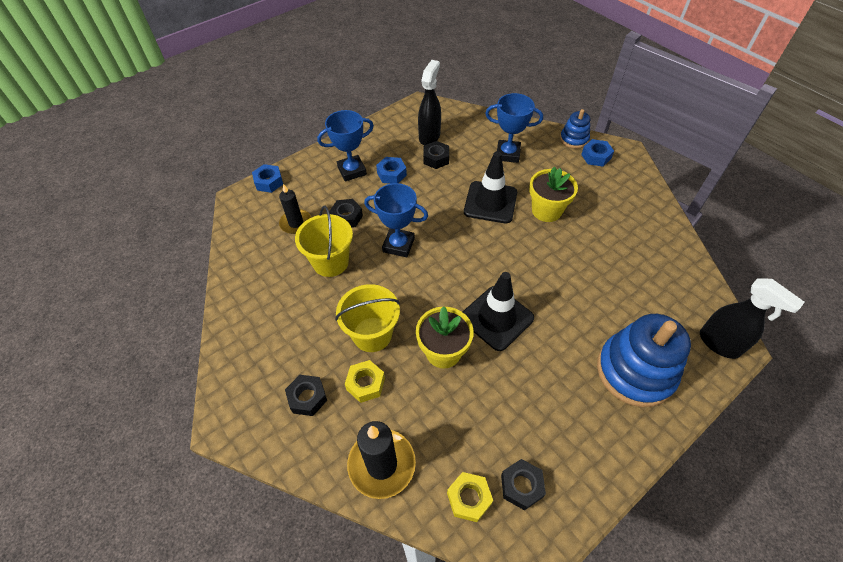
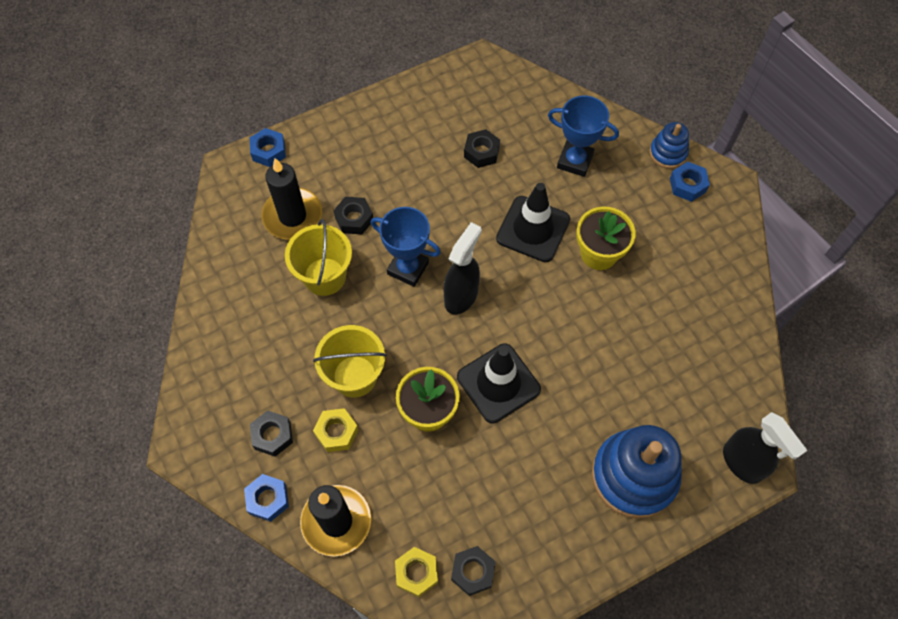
camera: 10 degrees right, 10 degrees up
(296, 223) = (292, 216): black candle -> black candle, size x1.54
(352, 171) = (372, 152): blue trophy -> none
(391, 174) = (421, 166): blue nut -> blue nut (268, 499)
(429, 136) = (481, 116): black spray bottle -> black spray bottle (461, 296)

